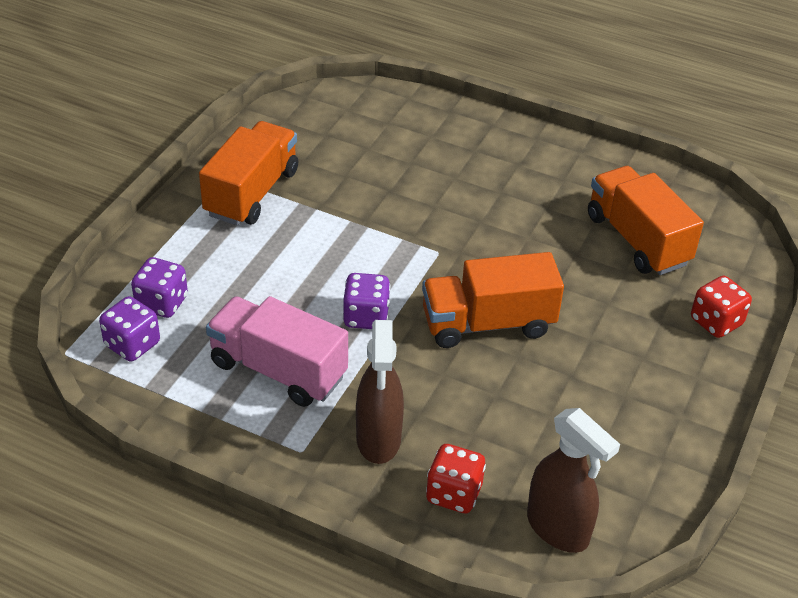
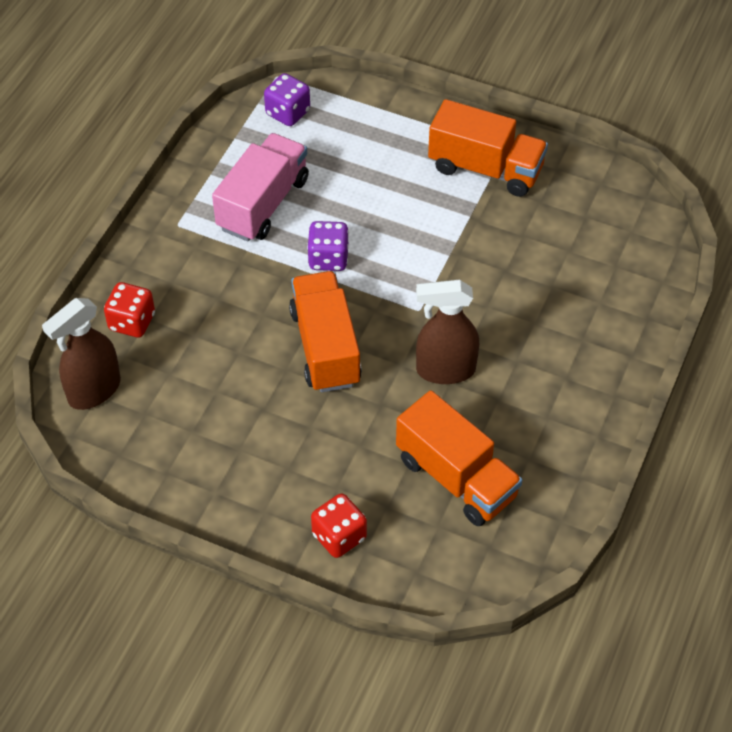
camera: 90 degrees right, 10 degrees up
(162, 303) = (336, 124): purple dice -> none
(378, 439) = (188, 272): brown spray bottle -> brown spray bottle (445, 370)
(637, 240) = (456, 477): orange truck -> orange truck turned 75 degrees clockwise

